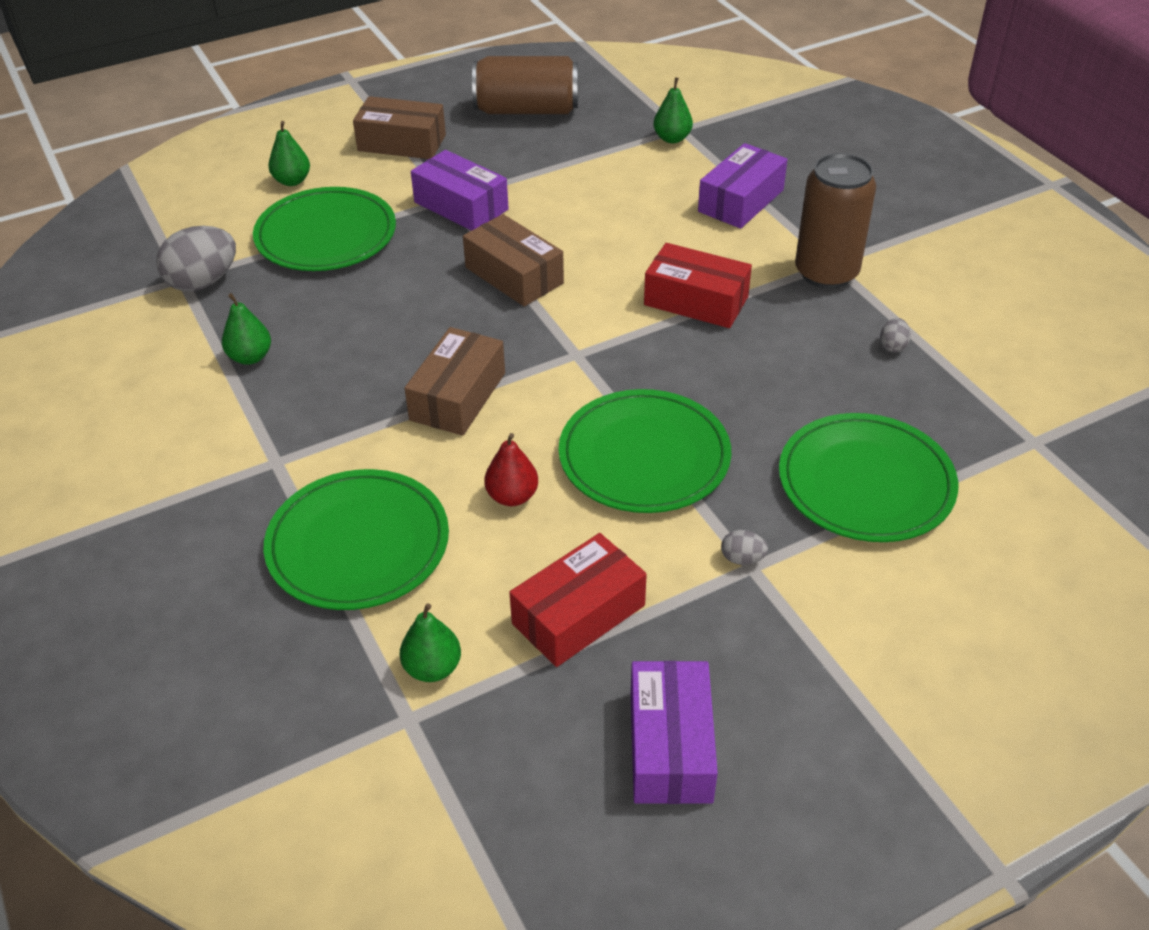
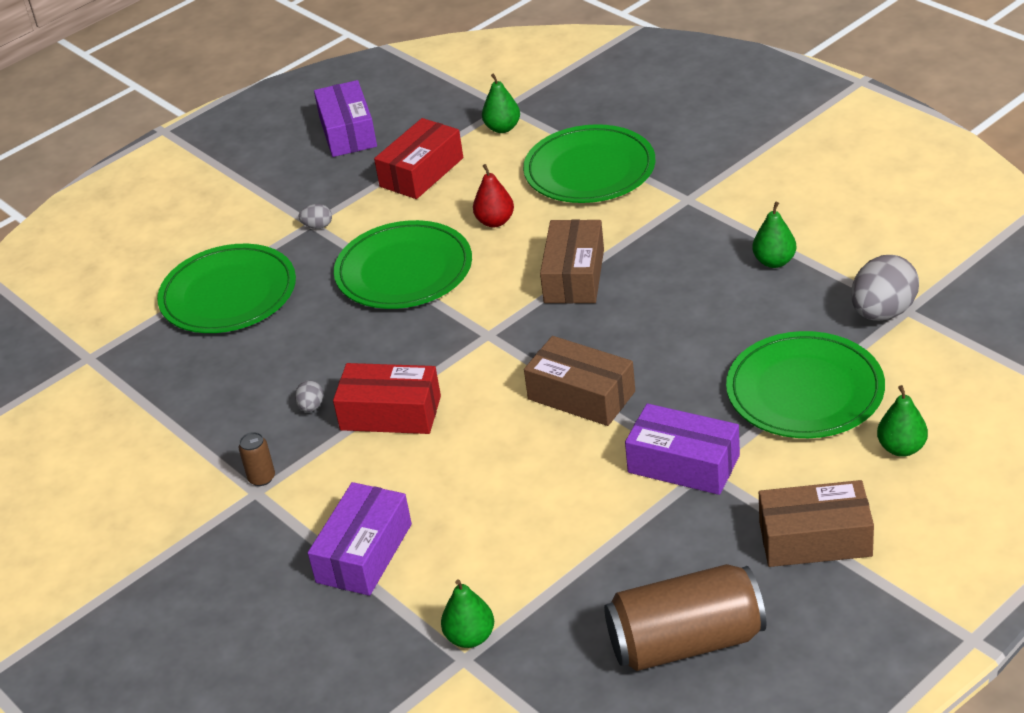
camera: 170 degrees right, 5 degrees down
(826, 273) = (262, 478): brown can -> brown can, size x0.41
(892, 346) = (198, 413): grey egg -> grey egg (311, 407)

